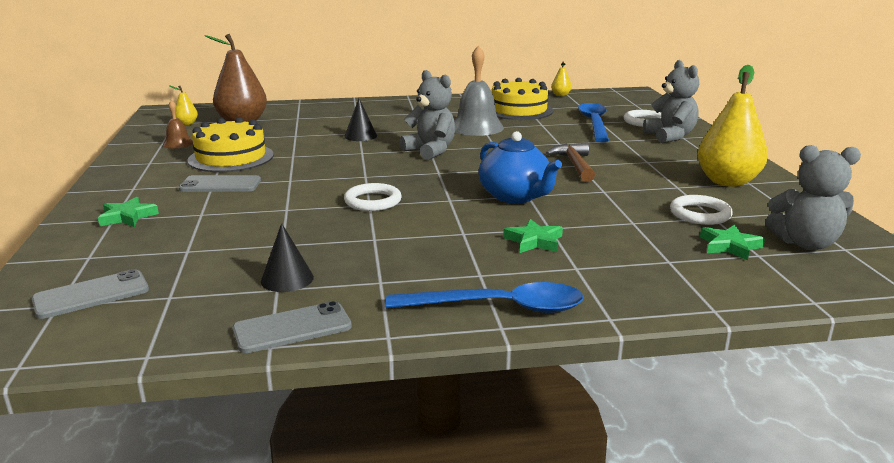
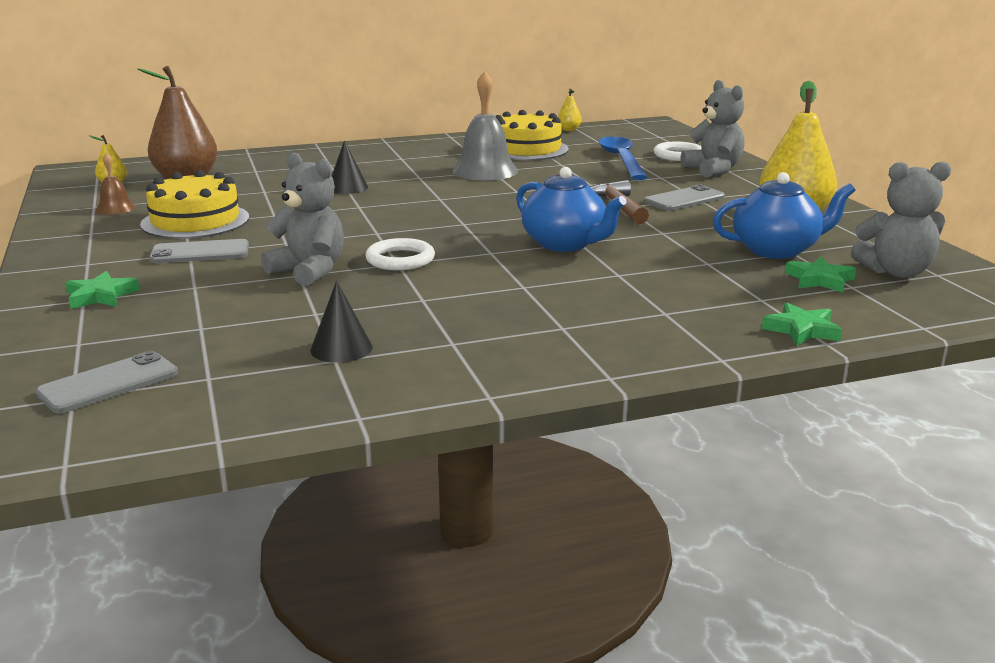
camera: 10 degrees left, 0 degrees up
(292, 328) = (375, 397): grey phone -> grey phone (684, 199)
(430, 151) = (442, 200): grey teddy bear -> grey teddy bear (309, 271)
(498, 307) = (598, 358): blue spoon -> none
(534, 241) = (607, 289): green star -> green star (802, 330)
(700, 214) = (776, 250): white ring -> blue teapot

